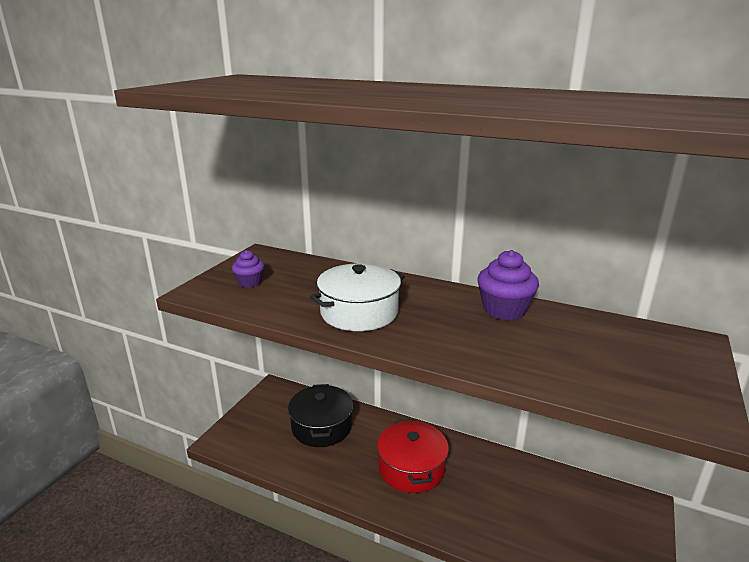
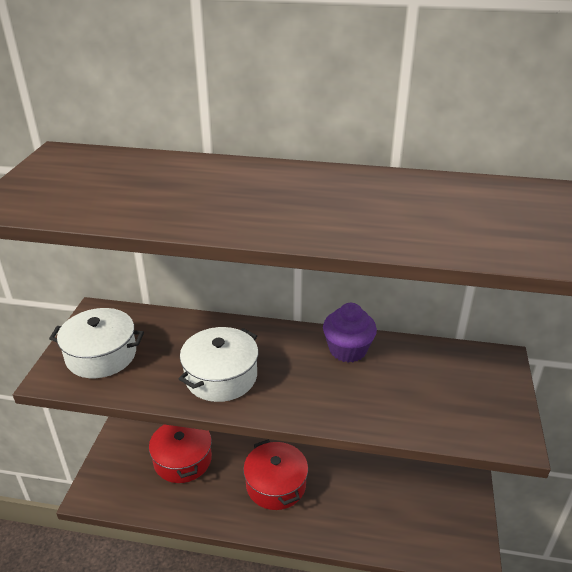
camera: 15 degrees left, 10 degrees up
(250, 282) = (101, 355): purple cupcake -> white pot
(321, 427) = (182, 460): black pot -> red pot

